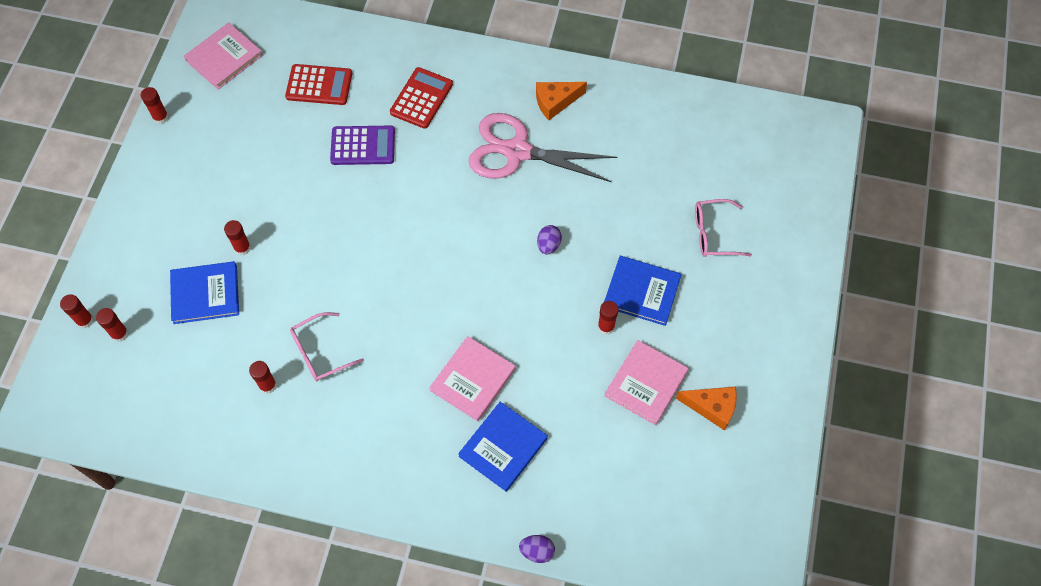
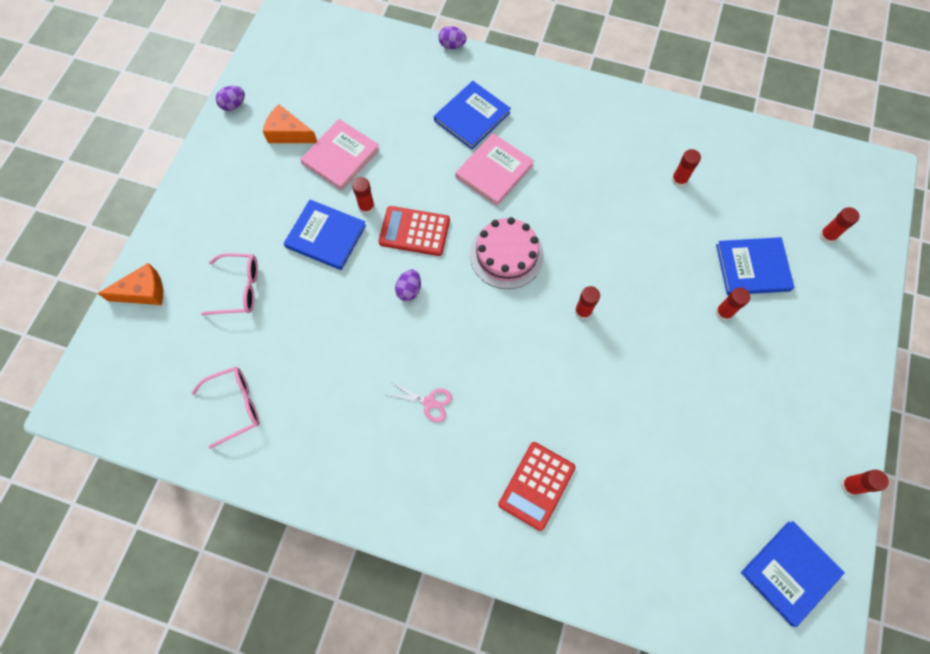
camera: 175 degrees left, 5 degrees up
(85, 320) = (865, 251): red glue stick -> red glue stick (583, 311)
(224, 58) = (790, 572): pink book -> blue book
(319, 85) = (663, 517): red calculator -> red calculator (414, 231)
(320, 352) = (633, 204): pink glasses -> pink glasses (235, 406)
(363, 146) = (604, 424): purple calculator -> none
(455, 287) = (506, 255): none -> pink cake
(517, 151) = (429, 402): pink scissors -> pink scissors, size x0.40
(555, 102) = (376, 466): orange cheese -> orange cheese (143, 292)
(786, 439) = (234, 105): none -> purple egg

